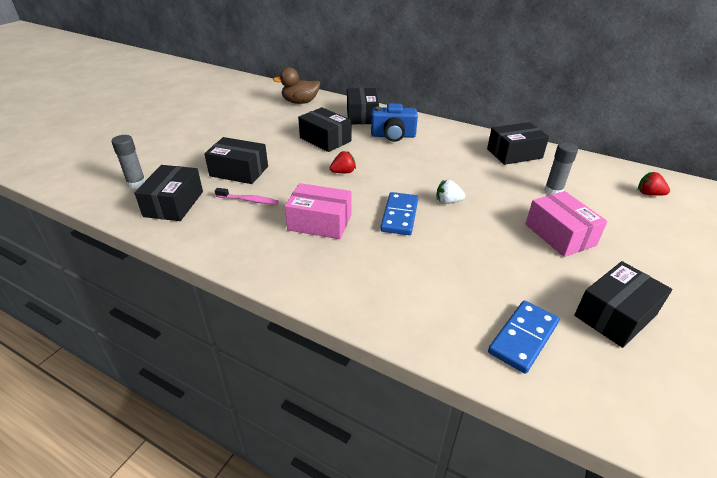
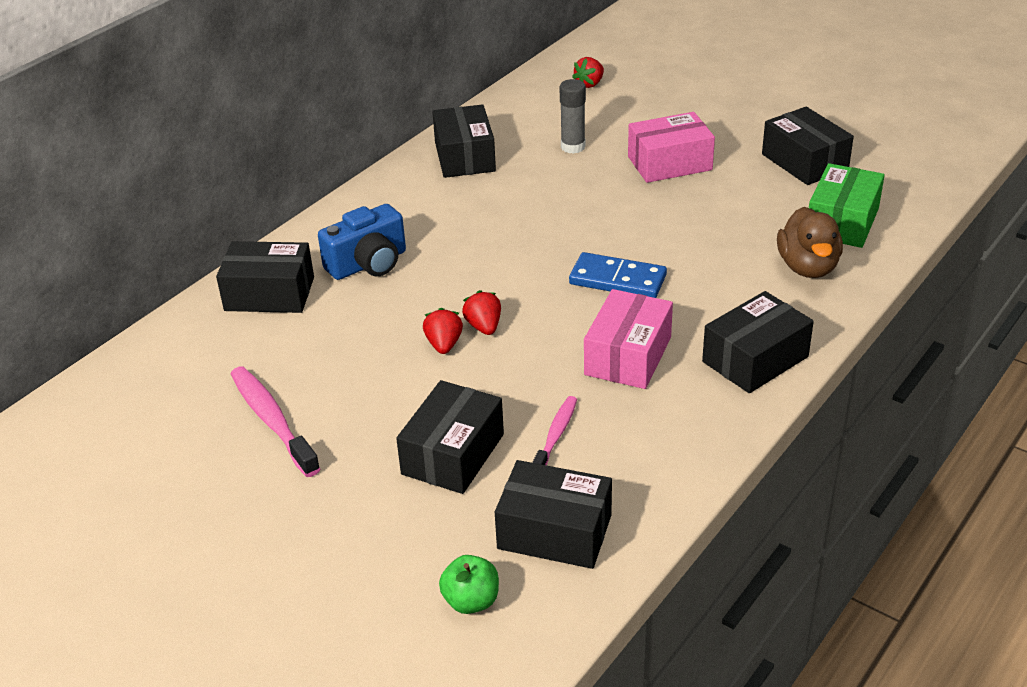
camera: 80 degrees left, 0 degrees up
(136, 183) = (471, 601): grey glue stick -> green apple
(269, 127) = (272, 420): none -> pink toothbrush
(300, 102) = (163, 376): brown duck -> brown duck (807, 267)
(325, 139) = (357, 344): black box -> black box (755, 359)
(326, 162) = (444, 344): none -> red strawberry
(393, 136) = (368, 264): blue camera -> blue camera turned 45 degrees clockwise
(448, 201) = (587, 234): white strawberry -> none
(523, 338) = (842, 222): blue domino -> green box

